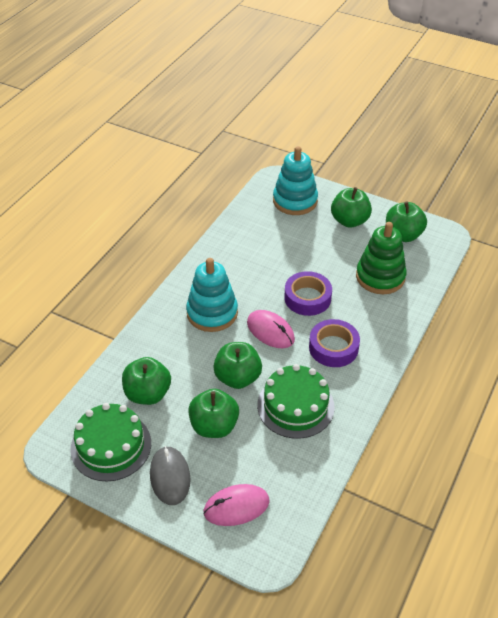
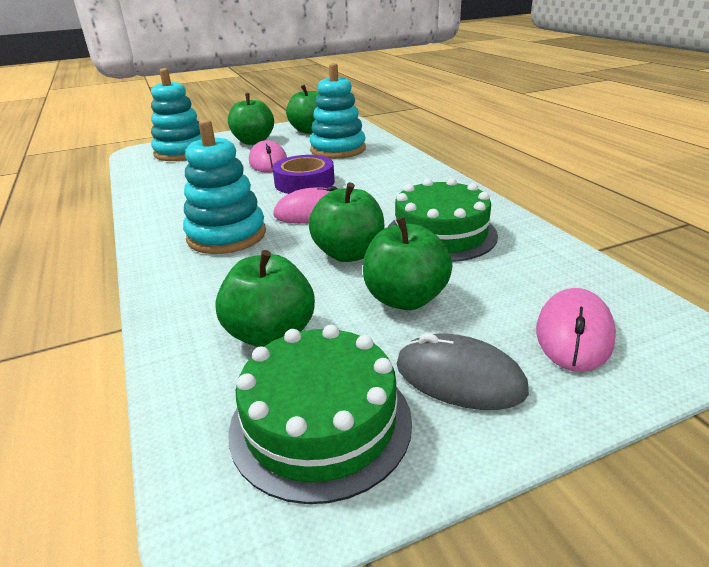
camera: 50 degrees left, 15 degrees down
(322, 256) = (268, 162): none -> pink mouse
(333, 348) = (388, 191): purple tape -> none
(380, 277) = (338, 149): green stacking toy -> turquoise stacking toy

